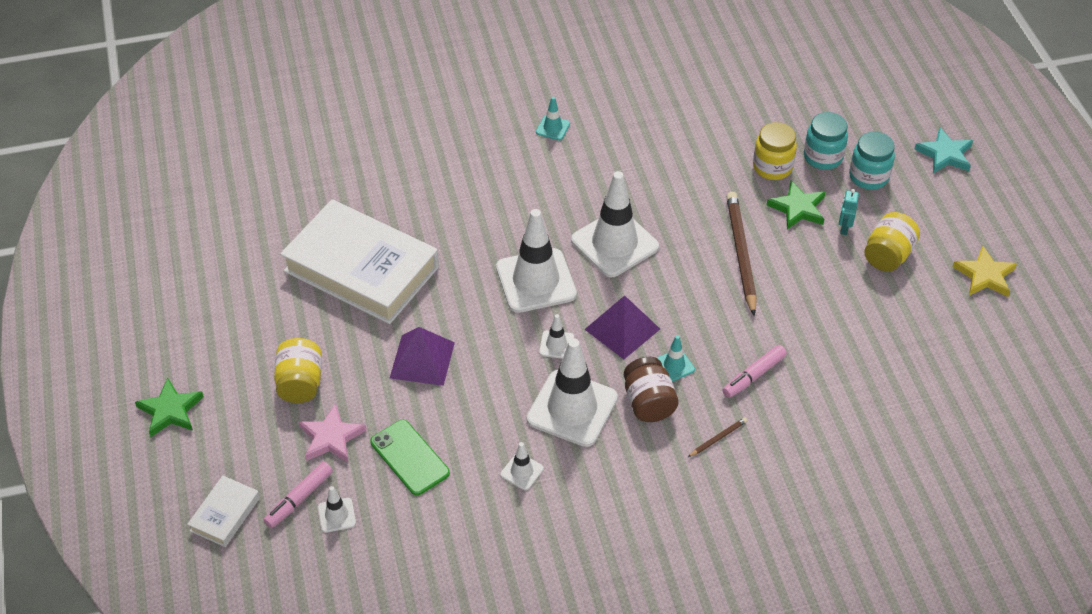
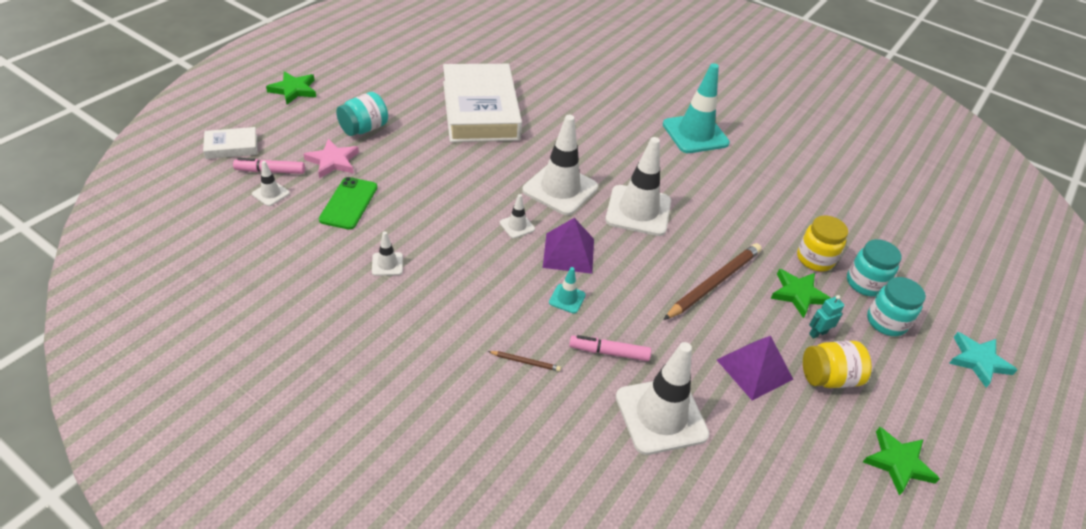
camera: 45 degrees right, 5 degrees down
(300, 383) = (364, 128): yellow jar -> turquoise jar
(422, 360) = (436, 170): purple pyramid -> purple pyramid (754, 369)
(553, 128) = (695, 134): turquoise traffic cone -> turquoise traffic cone, size x2.25
(572, 408) = (469, 262): white traffic cone -> white traffic cone (661, 415)
(648, 403) = (517, 302): brown jar -> none
(985, 275) = (898, 463): yellow star -> green star

